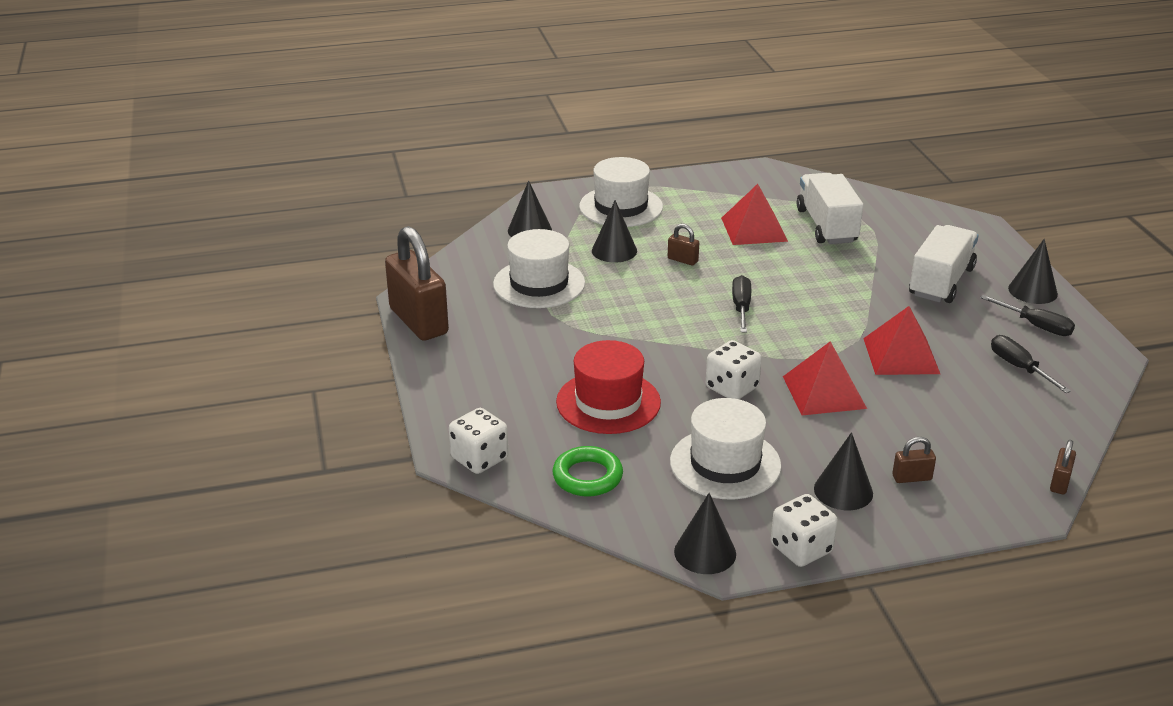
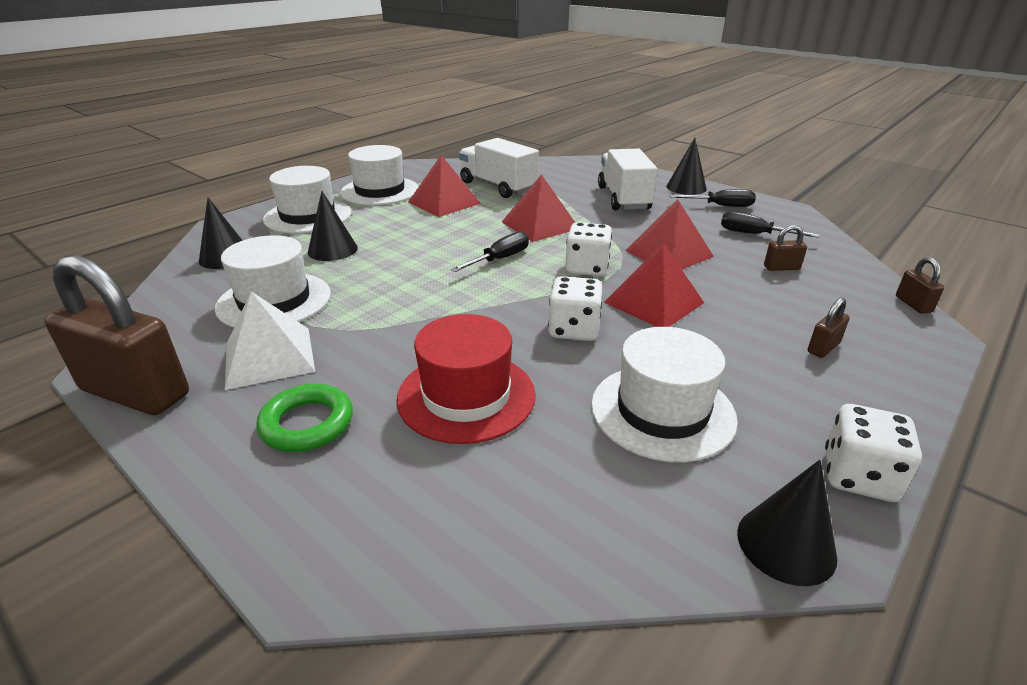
camera: 35 degrees left, 0 degrees up
(479, 458) = (362, 560): white dice -> white dice (587, 268)
(507, 327) = (269, 357): none -> white pyramid
(587, 477) = (536, 508): green ring -> green ring (307, 424)
(682, 260) = (406, 239): brown padlock -> brown padlock (781, 268)
(707, 196) = (380, 191): none -> white hat
(741, 307) = (500, 259): black screwdriver -> black screwdriver turned 75 degrees clockwise
(816, 285) = (540, 225): none -> red pyramid
(843, 491) = (796, 387): black cone -> none

